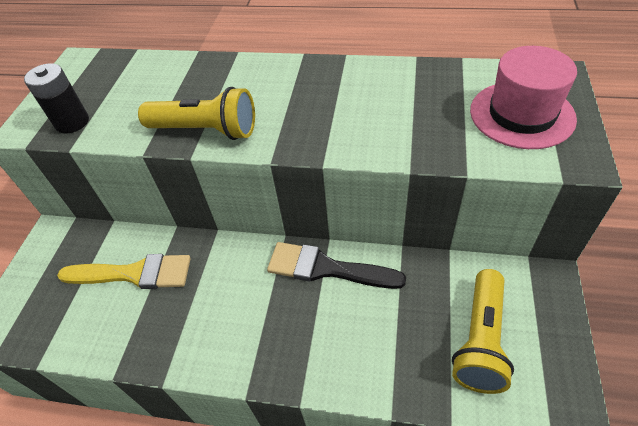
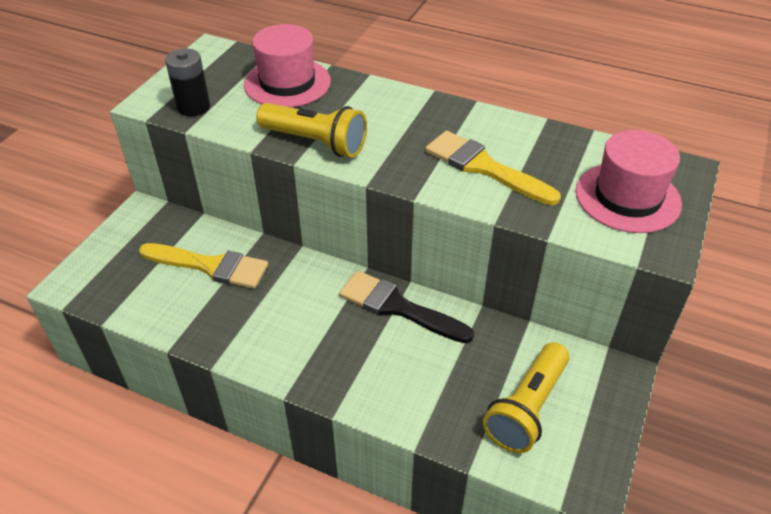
camera: 10 degrees right, 5 degrees down
(161, 77) = (287, 83): none -> pink hat
(378, 117) = (484, 167): none -> yellow brush

